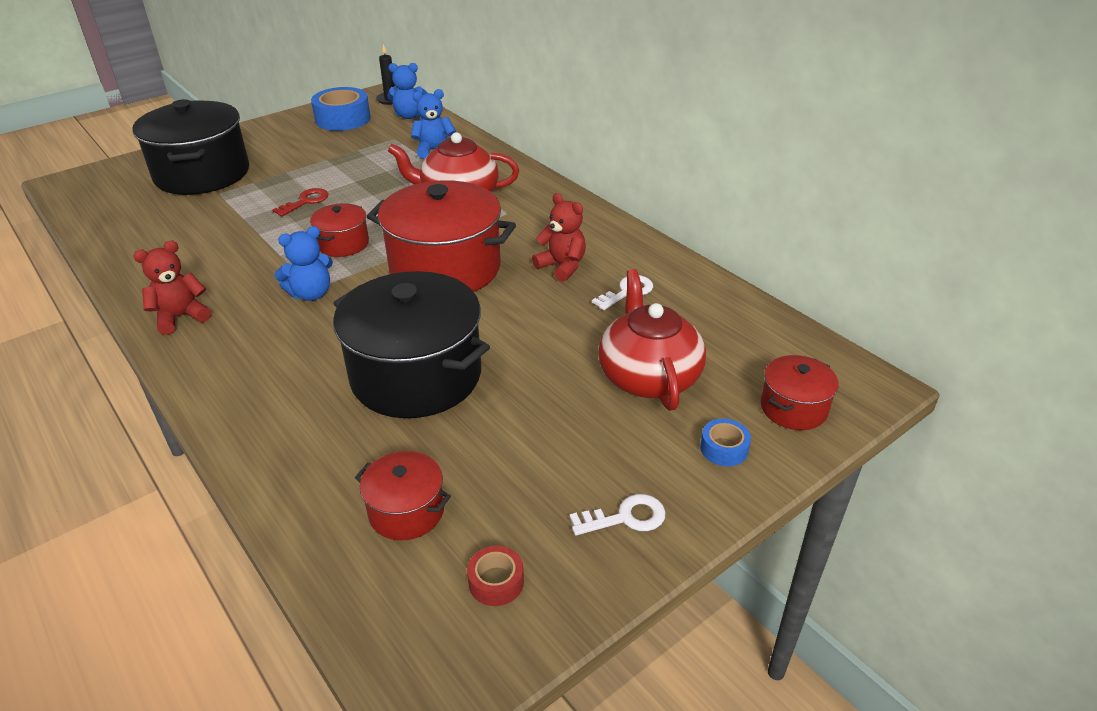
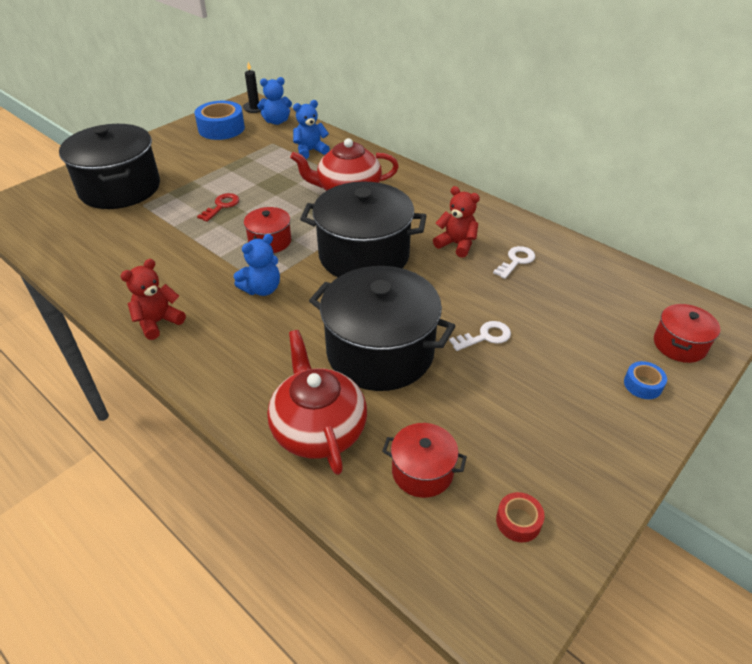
camera: 10 degrees left, 5 degrees up
(445, 268) = (364, 255): red pot -> black pot
(625, 517) = (594, 452): white key -> white key (485, 336)
(648, 376) = (562, 331): red teapot -> red teapot (318, 428)

